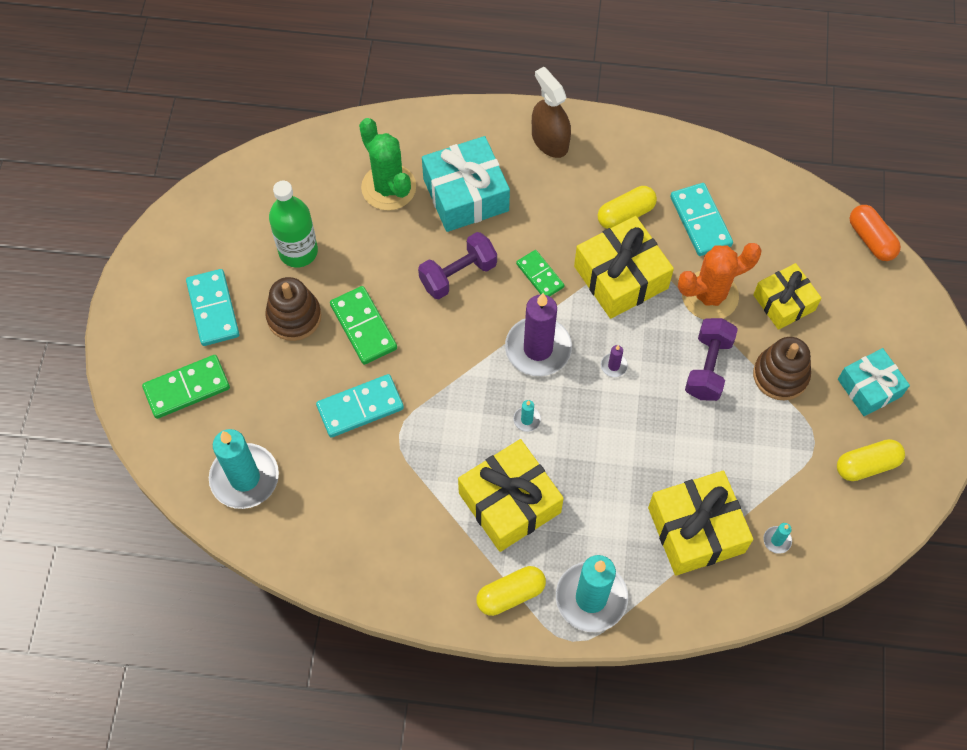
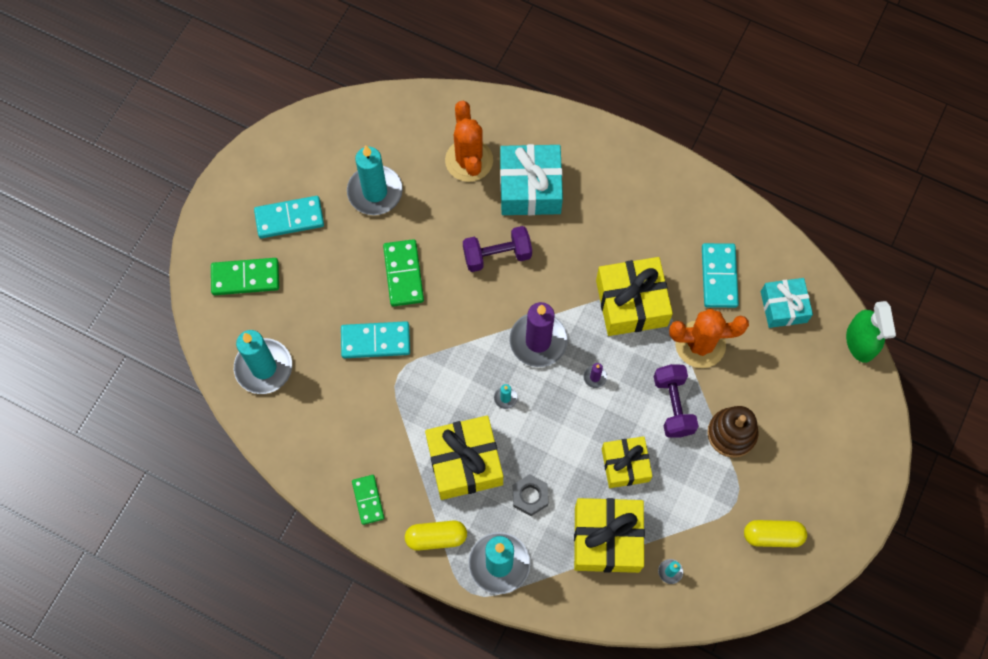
camera: 20 degrees right, 5 degrees up
(213, 309) = (289, 218): turquoise domino -> turquoise domino turned 75 degrees clockwise
(294, 317) = (351, 246): brown stacking toy -> none
(298, 251) = (375, 192): green bottle -> turquoise candle
(388, 187) = (469, 160): green cactus -> orange cactus
(540, 275) = (564, 279): green domino -> green domino (368, 500)
(549, 140) = (619, 163): brown spray bottle -> none
(595, 514) = (530, 496): none -> grey nut
(625, 214) = (657, 249): yellow capsule -> none
(708, 367) = (673, 406): purple dumbbell -> purple dumbbell turned 45 degrees counterclockwise
(784, 302) = (761, 372): yellow gift -> yellow gift (625, 465)
(869, 388) = (803, 470): turquoise gift -> turquoise gift (783, 307)
(871, 239) = (860, 342): orange capsule -> green spray bottle

